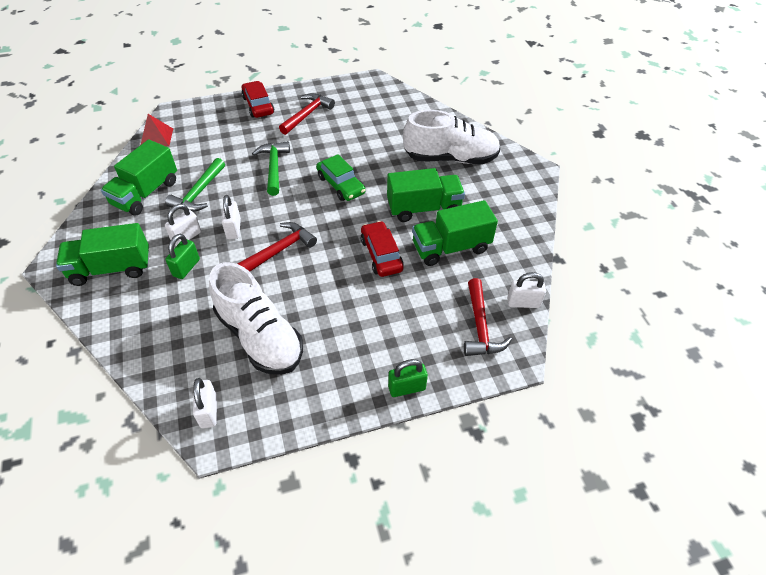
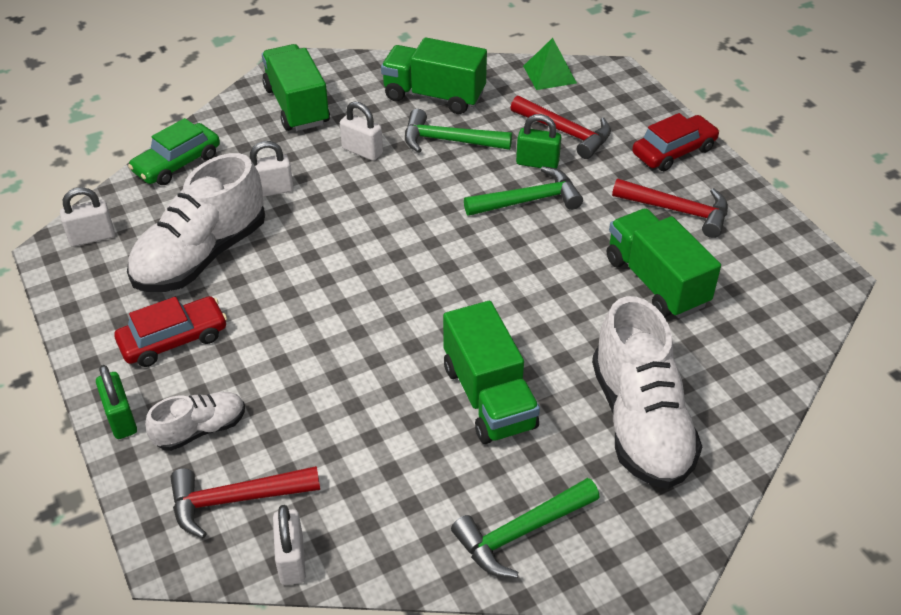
camera: 80 degrees right, 5 degrees down
(156, 138) = (549, 74): red pyramid -> green pyramid
(186, 267) = (308, 164): green padlock -> green padlock (537, 163)
(233, 229) = (387, 189): white padlock -> white padlock (271, 190)
(280, 250) = (356, 243): red hammer -> red hammer (565, 132)
(341, 185) = (514, 282): green car -> green car (177, 163)
(381, 254) = (368, 356): red car -> red car (174, 340)
(424, 342) = (200, 429): none -> white shoe
(451, 247) = (402, 444): green truck -> green truck (656, 282)
(512, 210) = (521, 532): none -> green hammer

